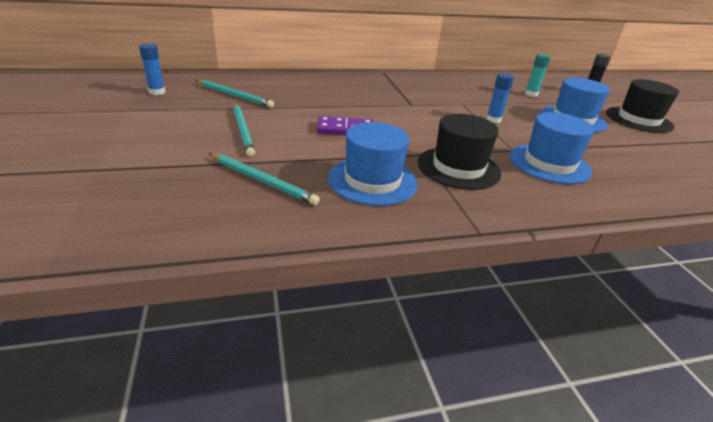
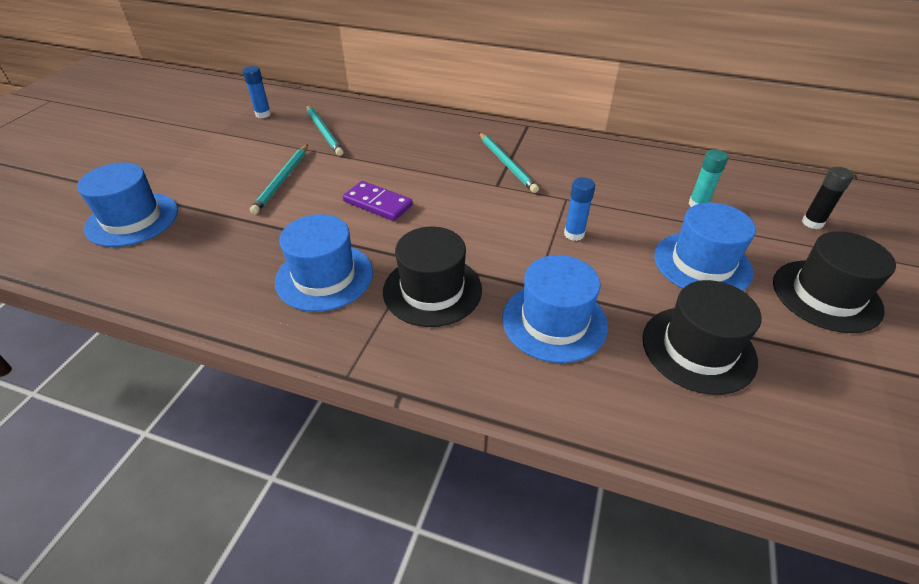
camera: 35 degrees right, 10 degrees up
(121, 188) = (132, 219): none -> blue hat
(262, 181) = (233, 245): turquoise pencil -> turquoise pencil (507, 164)
(629, 155) = (698, 349): none -> black hat

